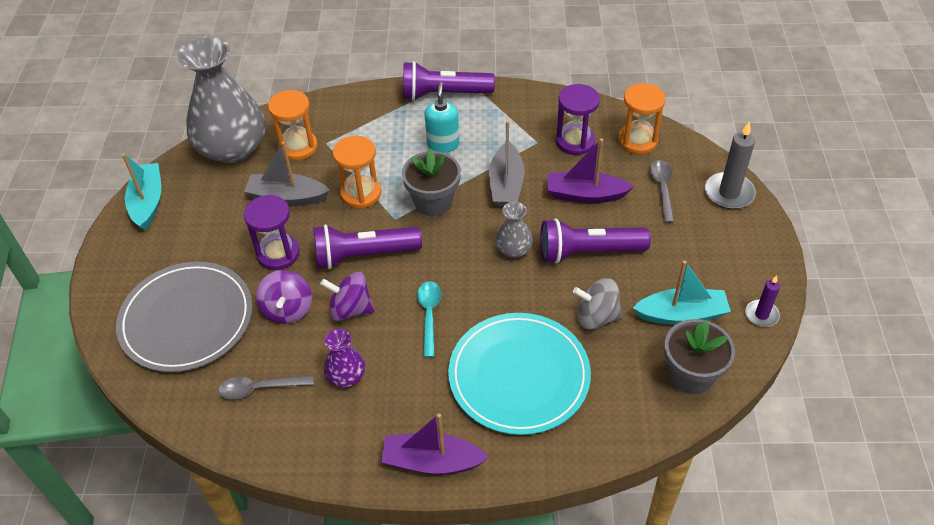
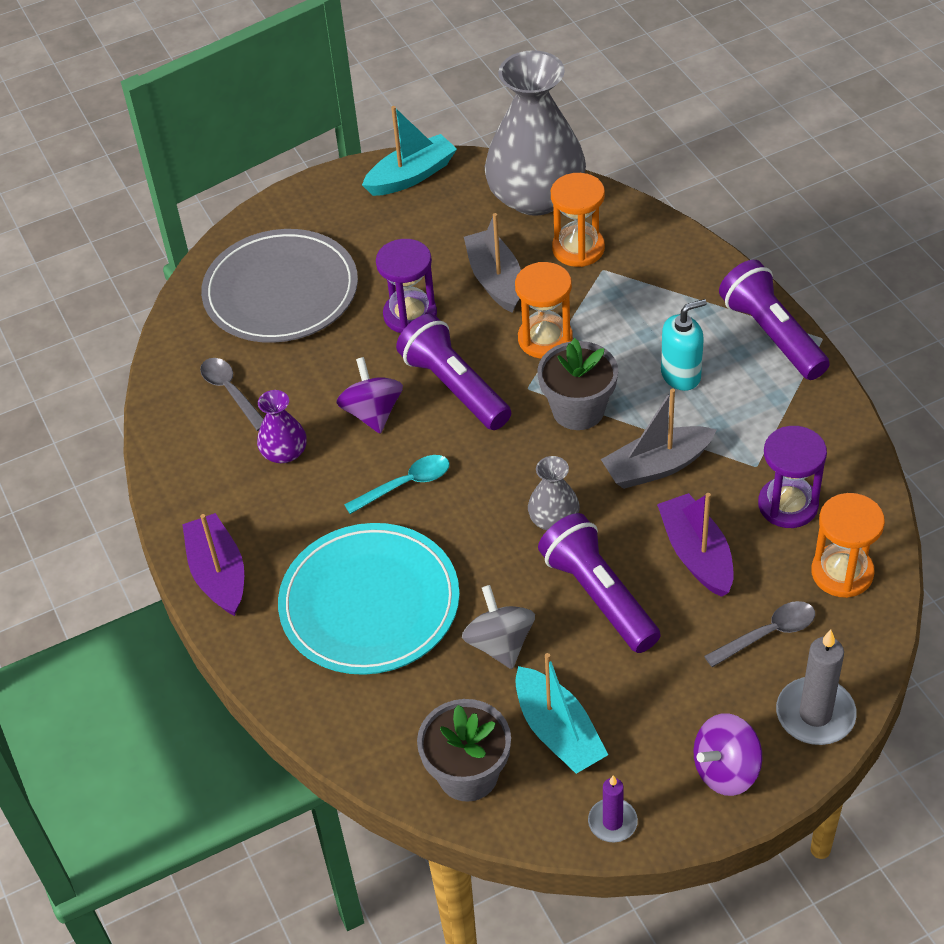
camera: 65 degrees right, 0 degrees up
(287, 309) = (340, 362): purple spinning top -> purple spinning top (726, 770)

